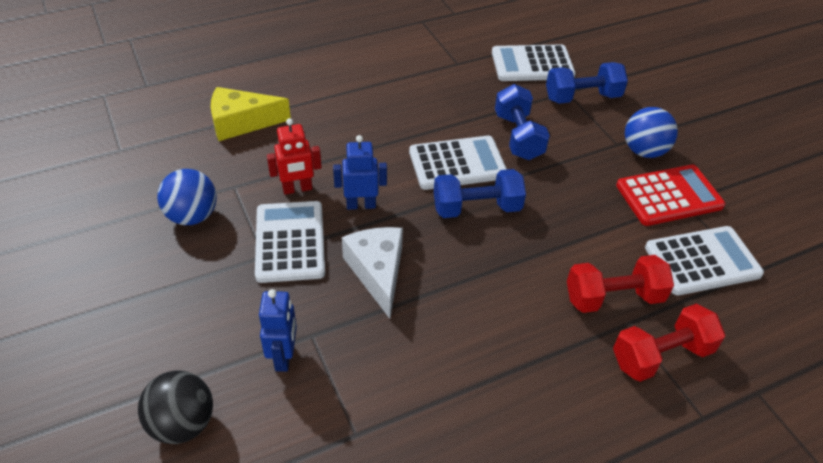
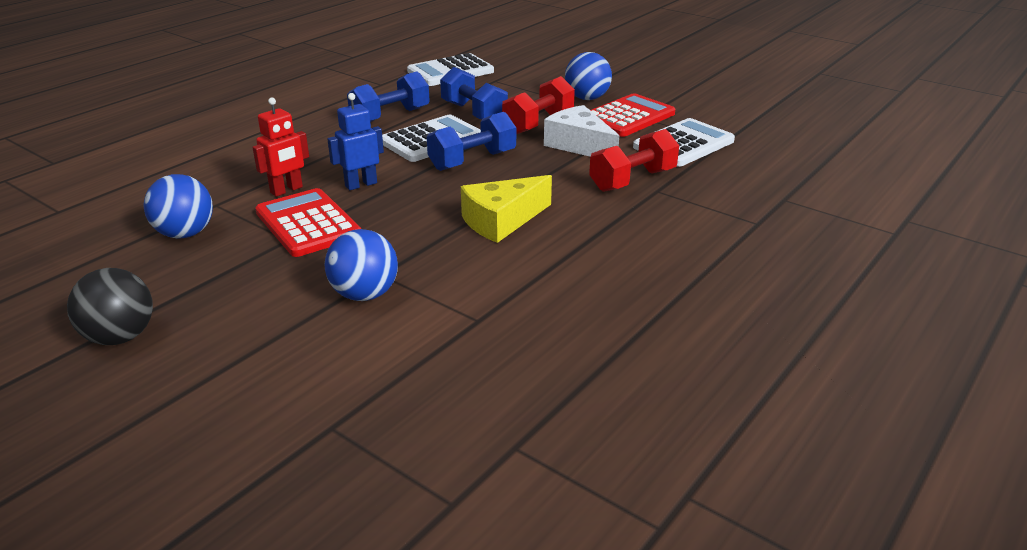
camera: 25 degrees left, 15 degrees down
(183, 423) = (293, 368): black ball -> black ball (120, 337)
(241, 122) = (188, 163): yellow cheese -> yellow cheese (501, 221)
(284, 356) = (364, 294): blue robot -> blue ball
(290, 242) = (308, 224): white calculator -> red calculator
(377, 272) = (413, 219): white cheese -> white cheese (579, 145)
(582, 97) = (510, 81): blue dumbbell -> blue dumbbell (390, 116)
(661, 355) = (697, 200): red dumbbell -> red dumbbell (538, 123)

